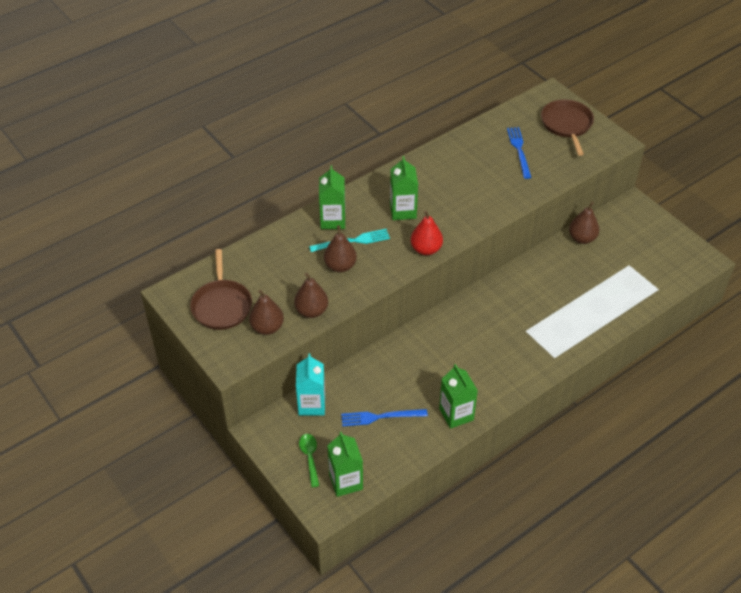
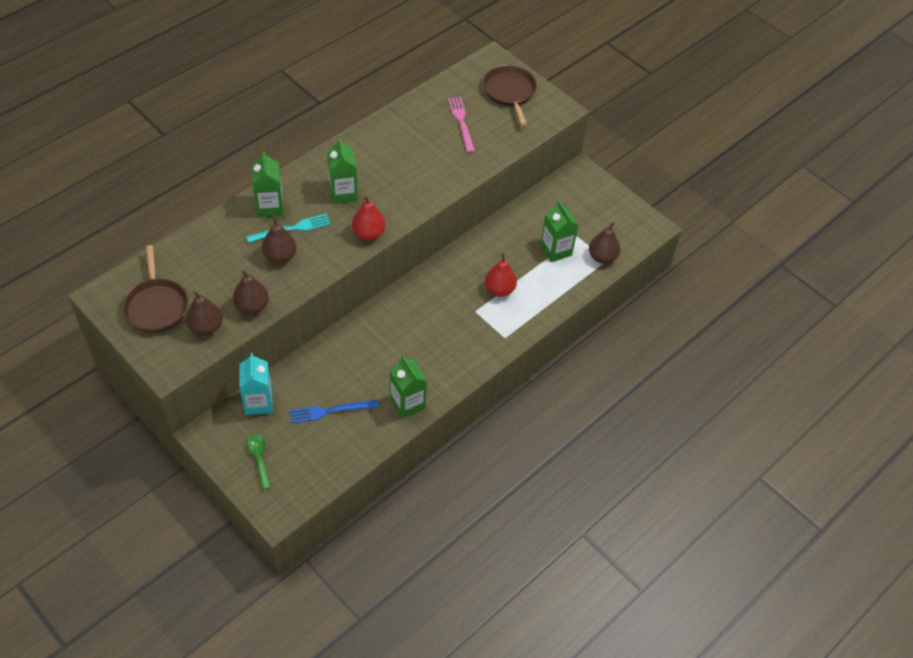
camera: 10 degrees left, 5 degrees up
(346, 481) = (297, 481): green carton -> green carton (556, 250)
(519, 150) = (461, 122): blue fork -> pink fork
(550, 311) = (499, 289): none -> red pear
(582, 238) = (529, 210): brown pear -> brown pear (602, 257)

